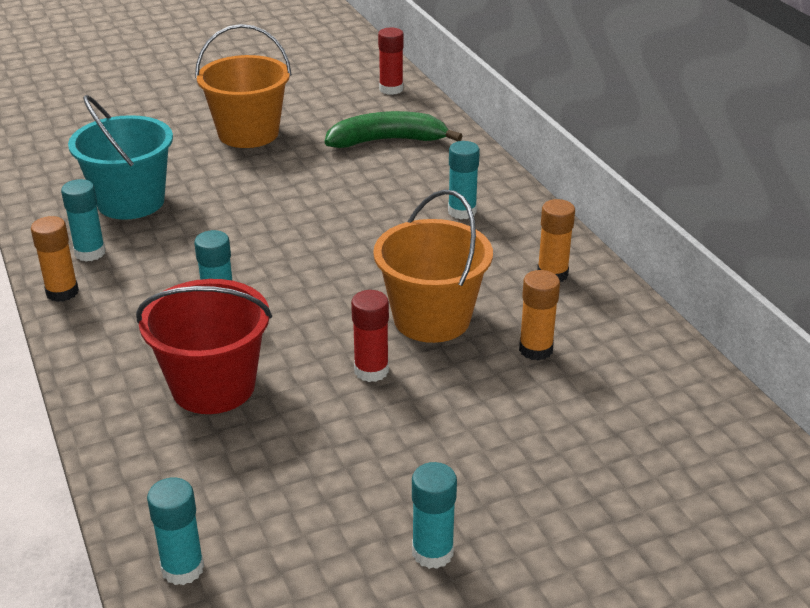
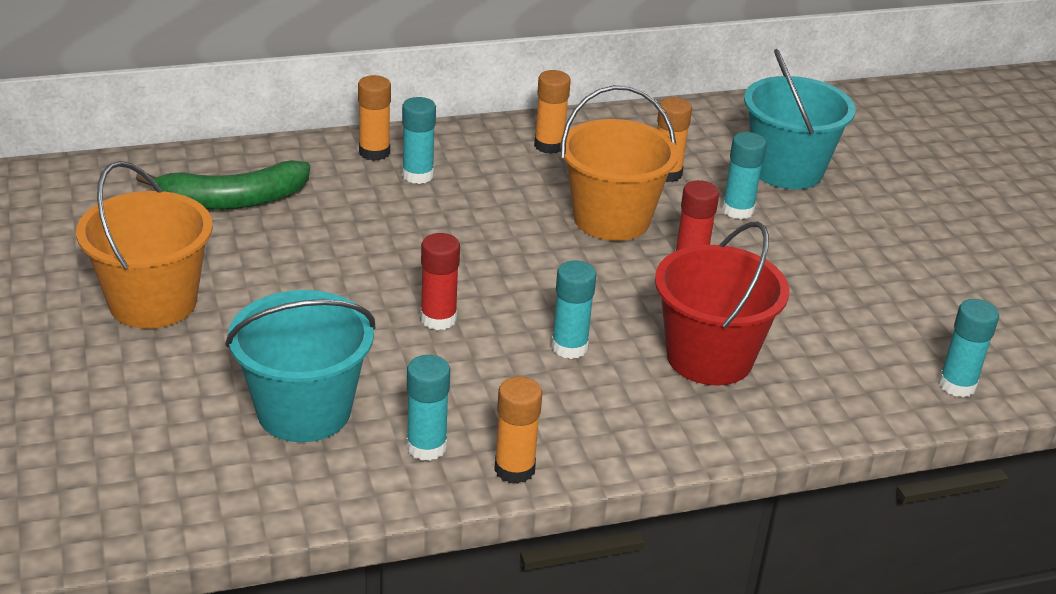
camera: 85 degrees left, 0 degrees up
(387, 141) = (232, 200): green banana -> green banana turned 105 degrees counterclockwise
(391, 89) = (88, 181): red glue stick -> red glue stick (438, 319)
(432, 552) = (920, 259): turquoise glue stick -> turquoise glue stick (737, 210)
(489, 188) = (374, 152): none -> orange glue stick
(591, 439) = (787, 170): none -> turquoise bucket

